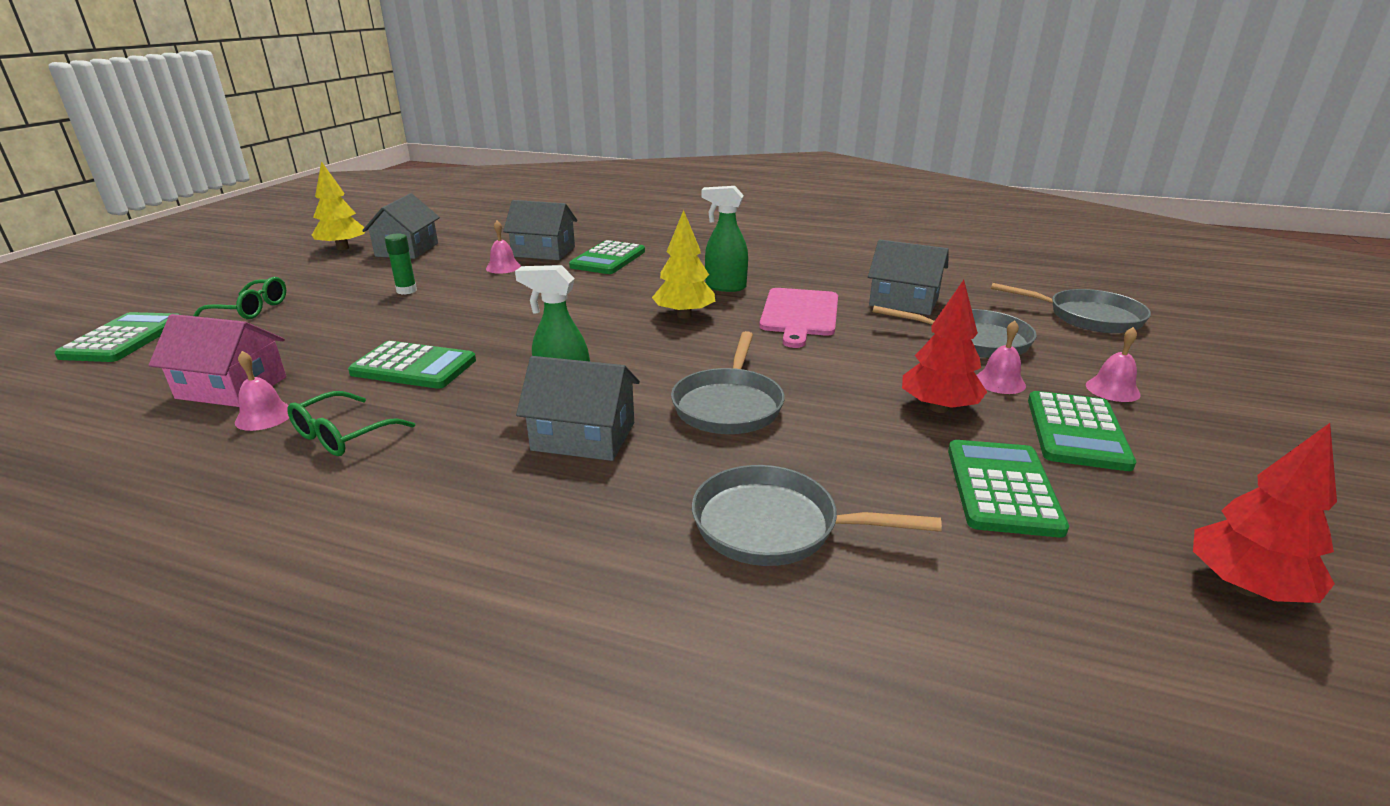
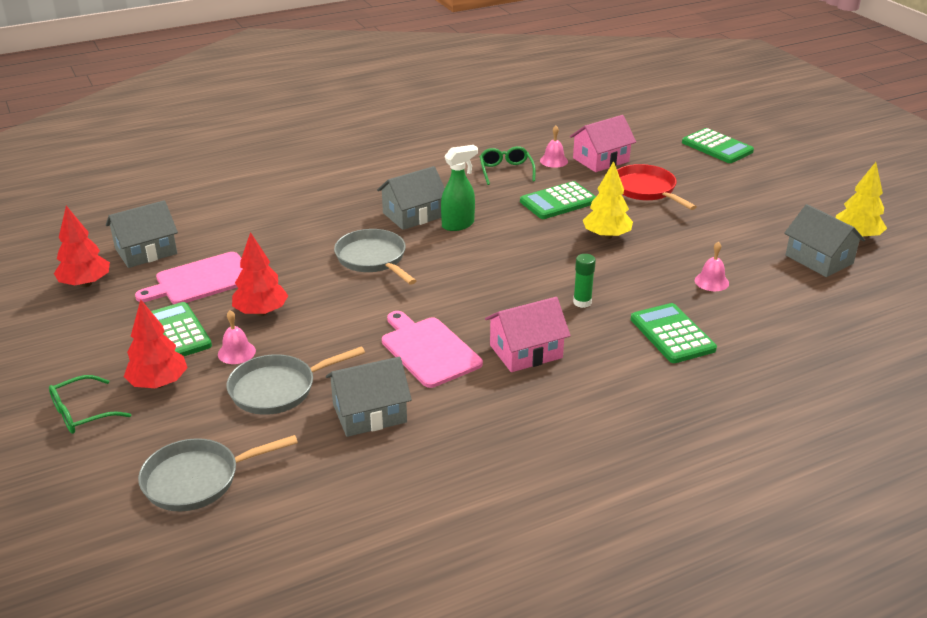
camera: 135 degrees right, 5 degrees up
(251, 309) = (727, 182): green glasses -> green glasses (82, 413)
(320, 336) = (646, 190): none -> red pan
(406, 291) = (700, 232): green glue stick -> green glue stick (582, 302)
(544, 252) = (735, 314): grey house -> grey house (146, 251)
(684, 315) = (500, 306): yellow tree -> yellow tree (606, 236)
(725, 287) = (526, 351): green spray bottle -> pink house
(774, 526) = (285, 223): grey pan -> none
(1002, 488) = (201, 280): green calculator -> pink cutting board
(1112, 389) = (158, 383): pink bell -> red tree

